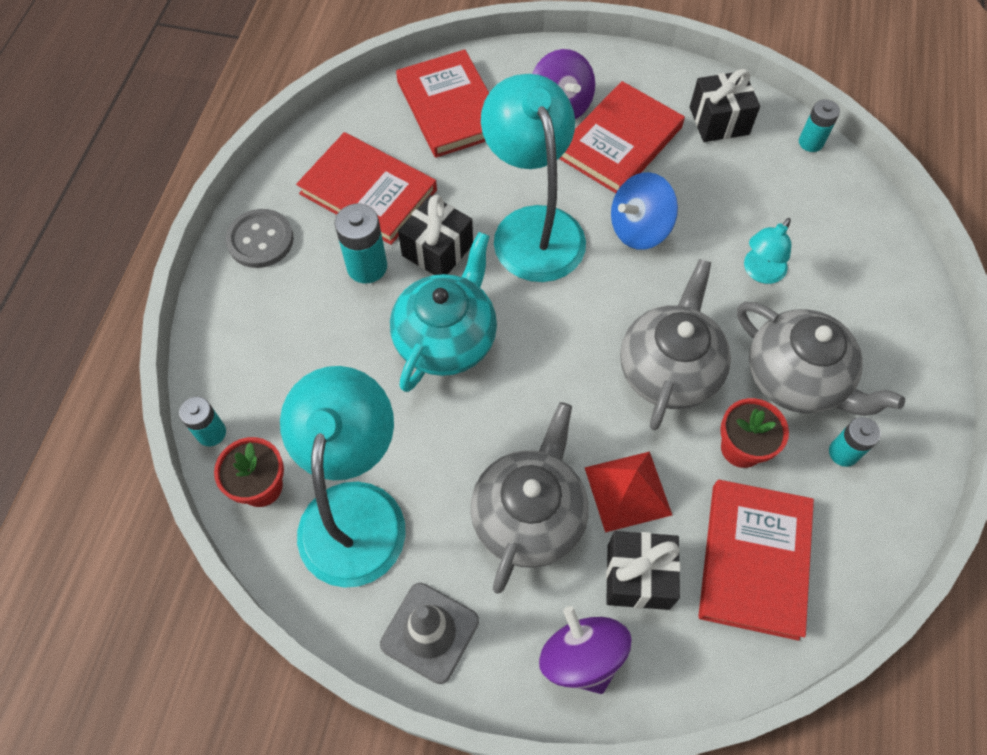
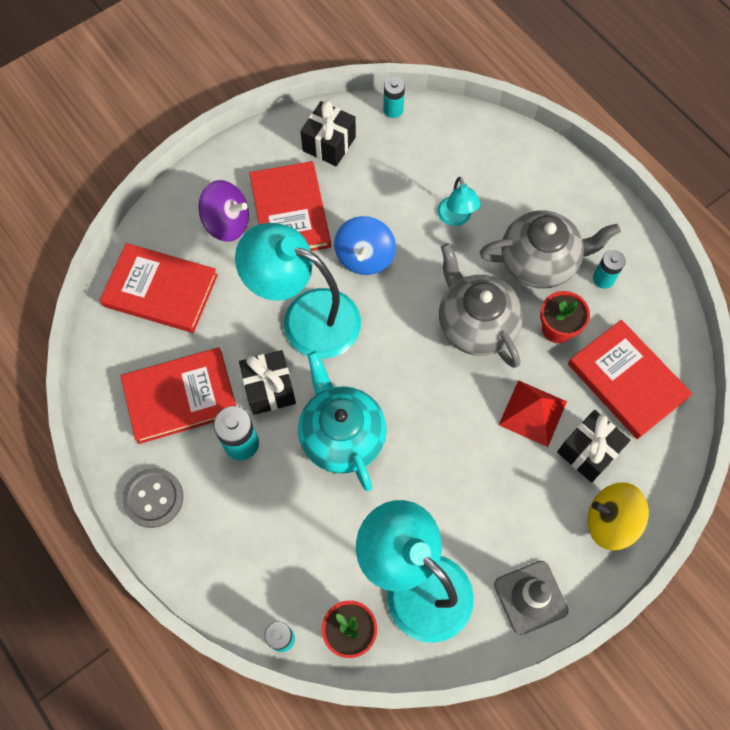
camera: 50 degrees left, 5 degrees up
(529, 516) = (503, 481): grey teapot -> none
(581, 657) = (610, 521): purple spinning top -> yellow spinning top

